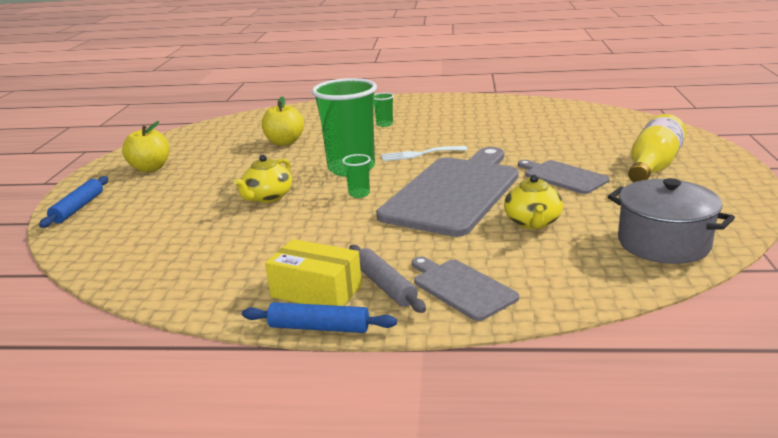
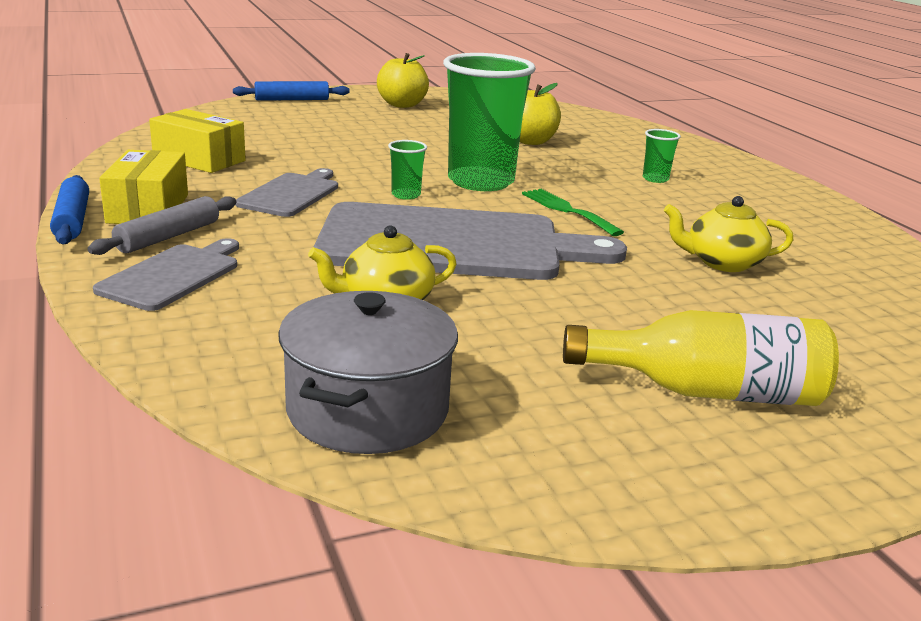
camera: 60 degrees right, 0 degrees up
(208, 262) = (199, 159): none -> yellow box
(267, 197) = (365, 157): yellow teapot -> yellow teapot (722, 263)
(419, 154) = (567, 210): white fork -> green fork
(563, 176) = (578, 312): grey cutting board -> grey cutting board (291, 194)

